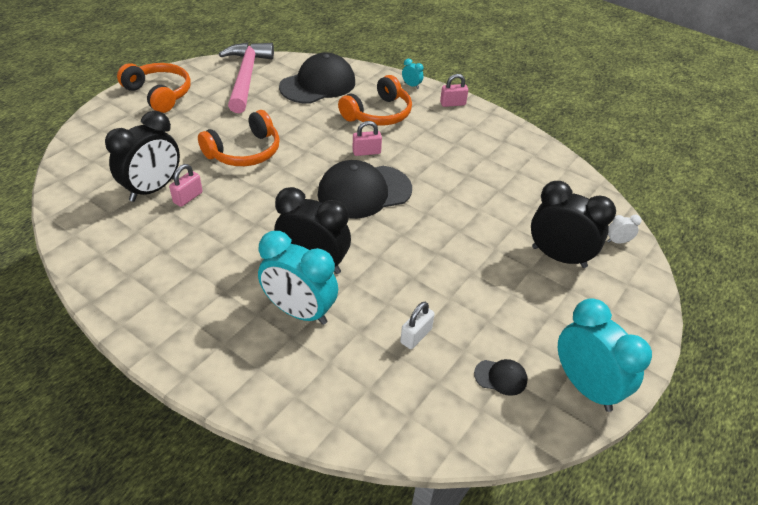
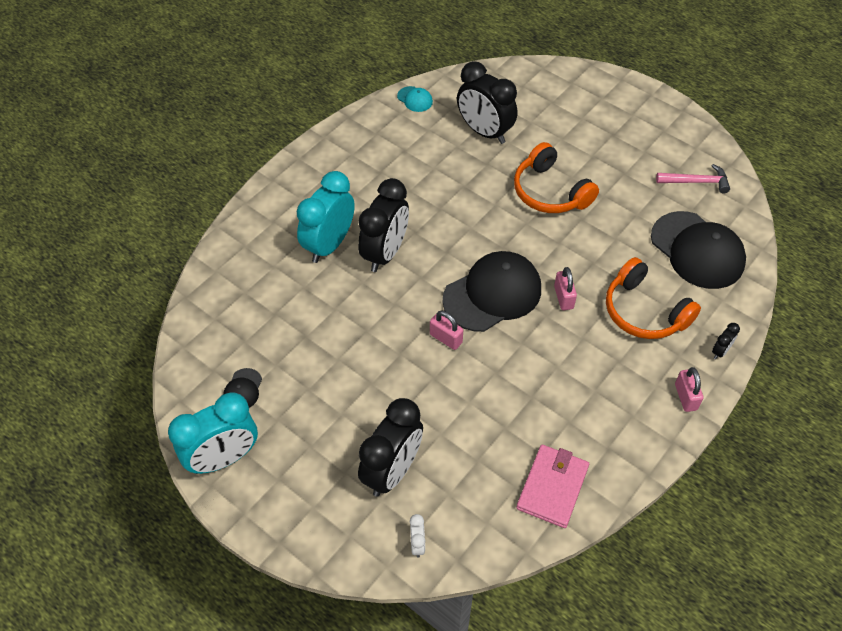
camera: 95 degrees right, 10 degrees up
(81, 241) = (415, 99): none -> turquoise cap
(159, 94) = (643, 114): orange headphones -> none
(188, 197) = (474, 157): pink padlock -> pink padlock (446, 338)
(246, 77) = (696, 182): pink hammer -> pink hammer, size x0.53
(364, 192) = (492, 294): black cap -> black cap turned 75 degrees clockwise
(411, 85) = (720, 351): turquoise clock -> black clock
(416, 336) = (295, 328): white padlock -> none
(544, 169) = (552, 487): none -> pink wallet

